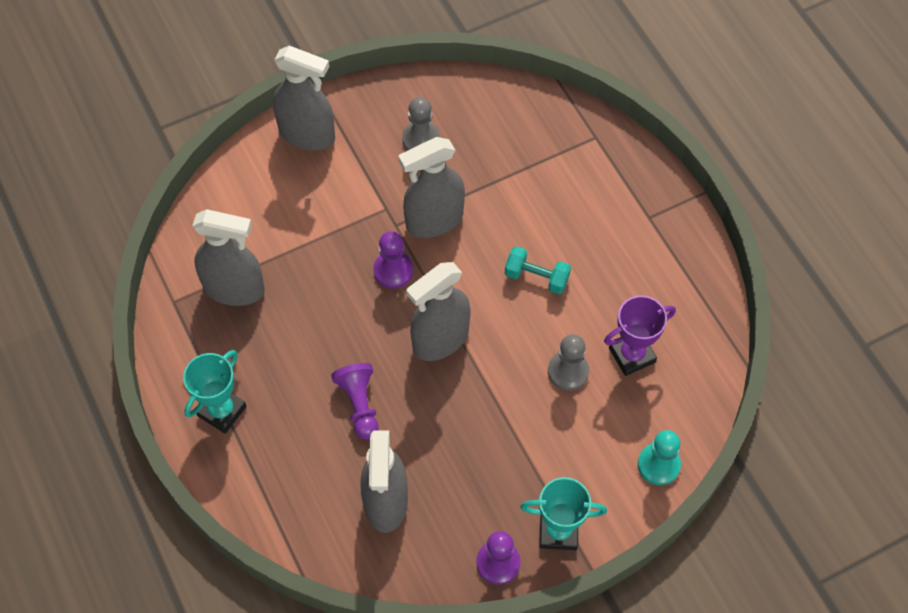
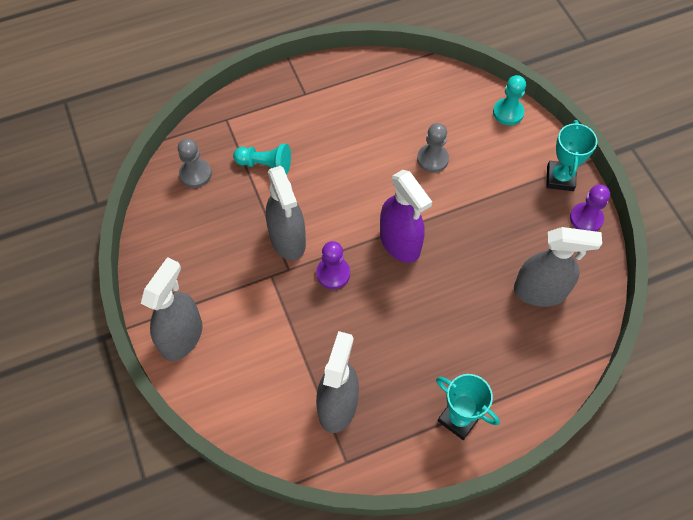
camera: 85 degrees left, 0 degrees up
(359, 404) = (455, 306): purple pawn -> none
(421, 139) = (205, 244): grey pawn -> grey pawn (195, 174)
(440, 339) = (400, 243): grey spray bottle -> purple spray bottle
(534, 186) = (265, 165): none -> turquoise pawn
(536, 277) = (350, 171): turquoise dumbbell -> none
(632, 355) = (421, 118): purple trophy -> none

